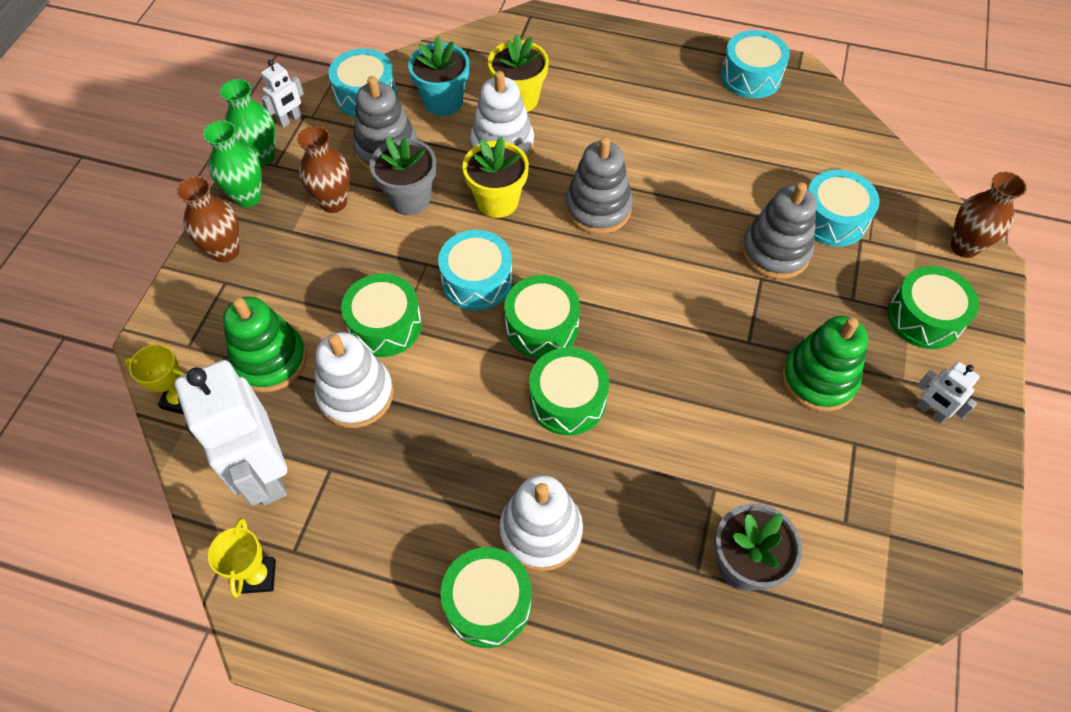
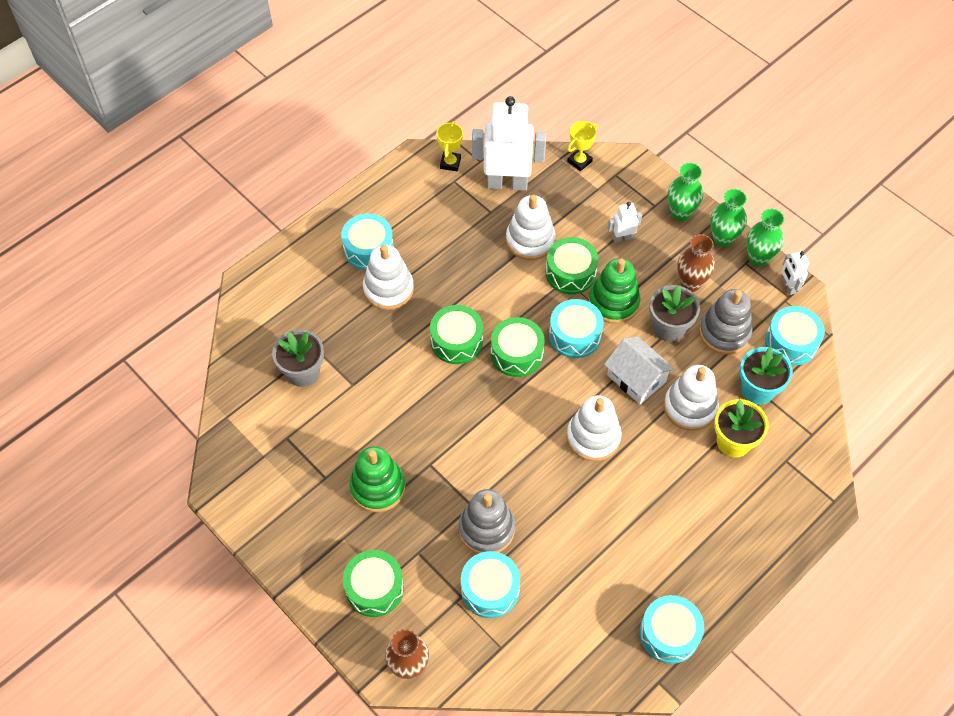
camera: 120 degrees right, 0 degrees up
(225, 251) = (680, 213): brown vase -> green vase
(258, 576) = (450, 163): yellow trophy -> yellow trophy turned 75 degrees clockwise
(270, 360) = (580, 209): green stacking toy -> green stacking toy (613, 302)
(488, 603) = (368, 249): green drum -> turquoise drum
(497, 201) = (636, 378): yellow flower pot -> white house
(598, 208) = (593, 437): grey stacking toy -> white stacking toy
(930, 411) = (312, 537): white robot -> white robot (622, 238)

